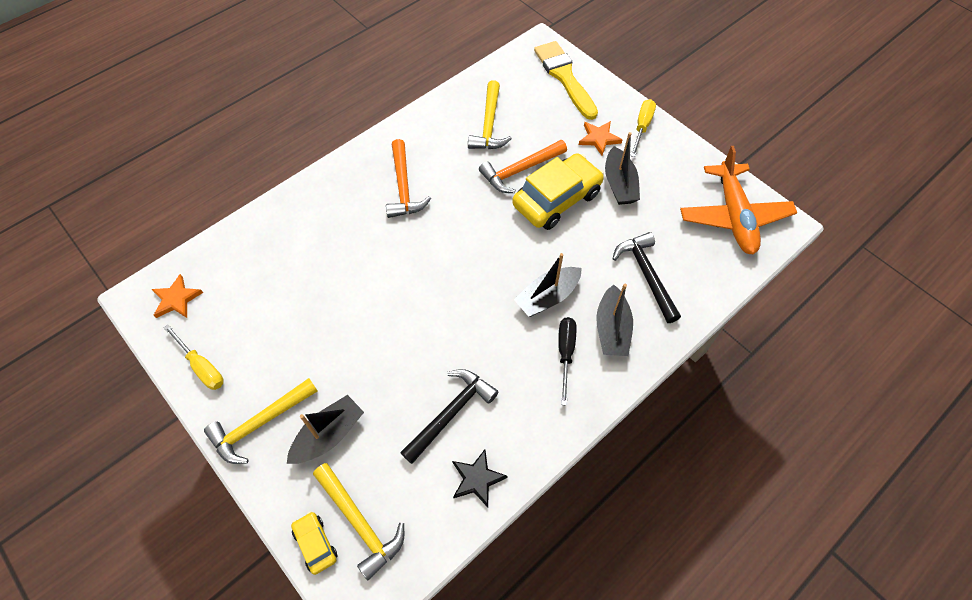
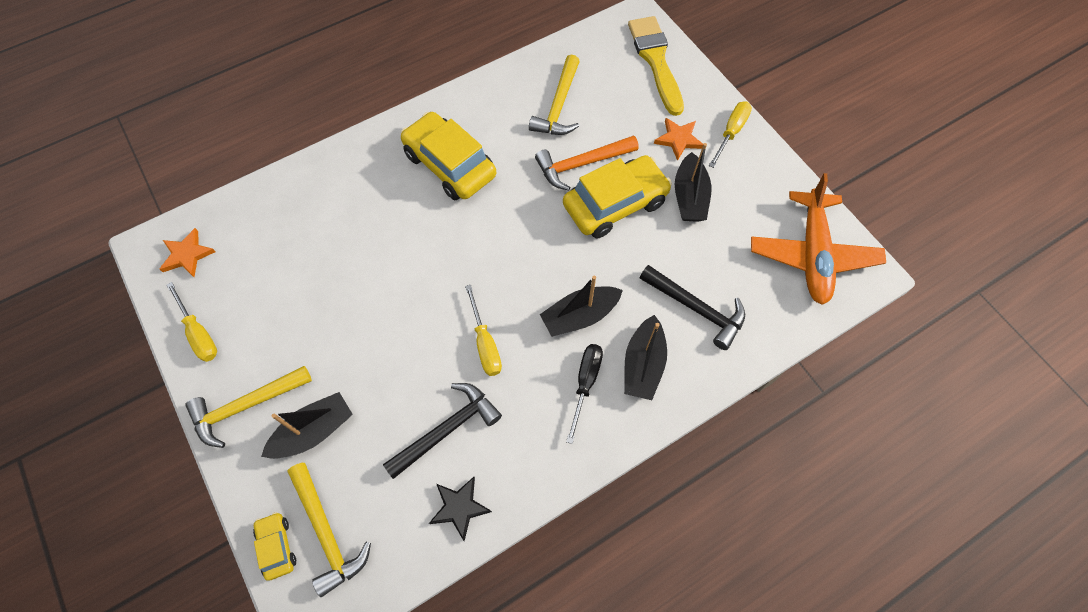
camera: 10 degrees right, 5 degrees up
(403, 187) = (450, 165): orange hammer -> yellow car
(469, 334) = (485, 343): none -> yellow screwdriver
(646, 275) = (696, 308): black hammer -> black hammer turned 135 degrees clockwise

